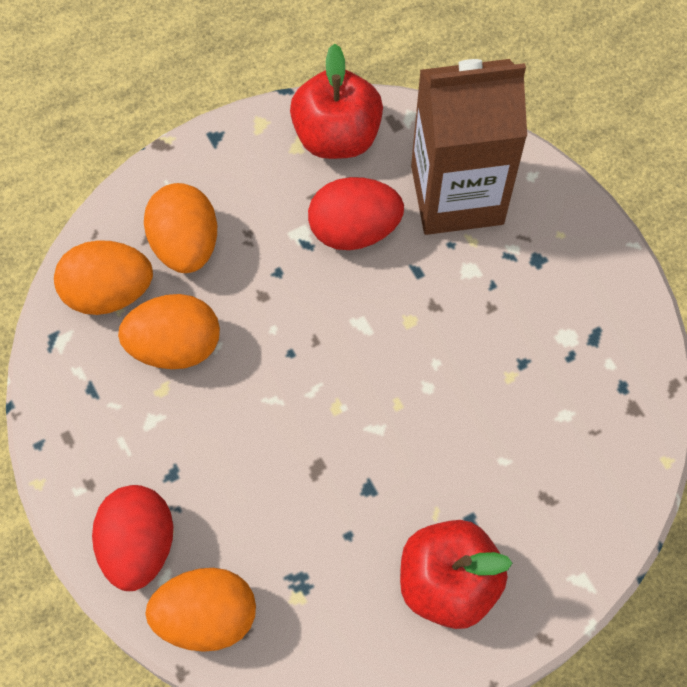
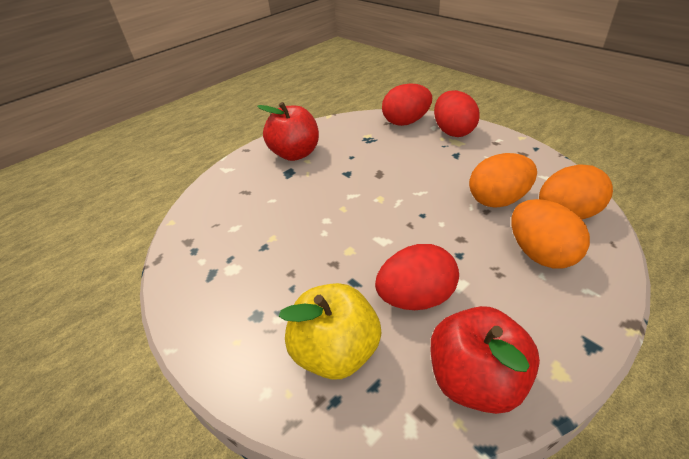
camera: 170 degrees right, 25 degrees down
(206, 617) = (406, 122): orange egg -> red egg
(457, 194) = (336, 351): brown carton -> yellow apple

